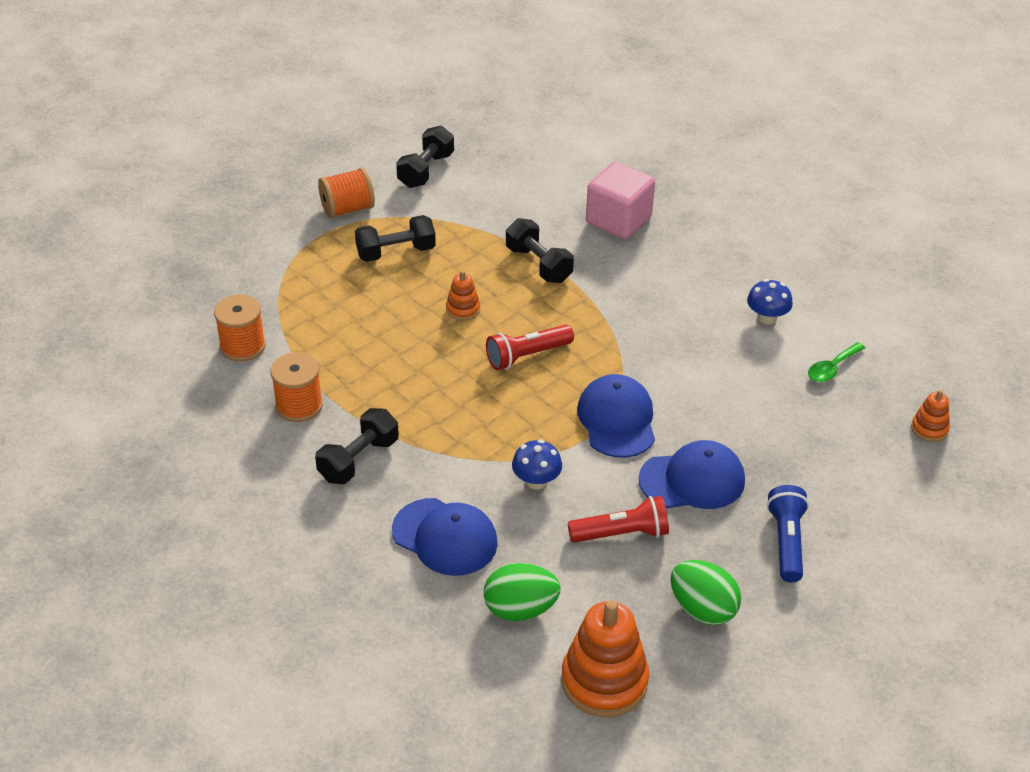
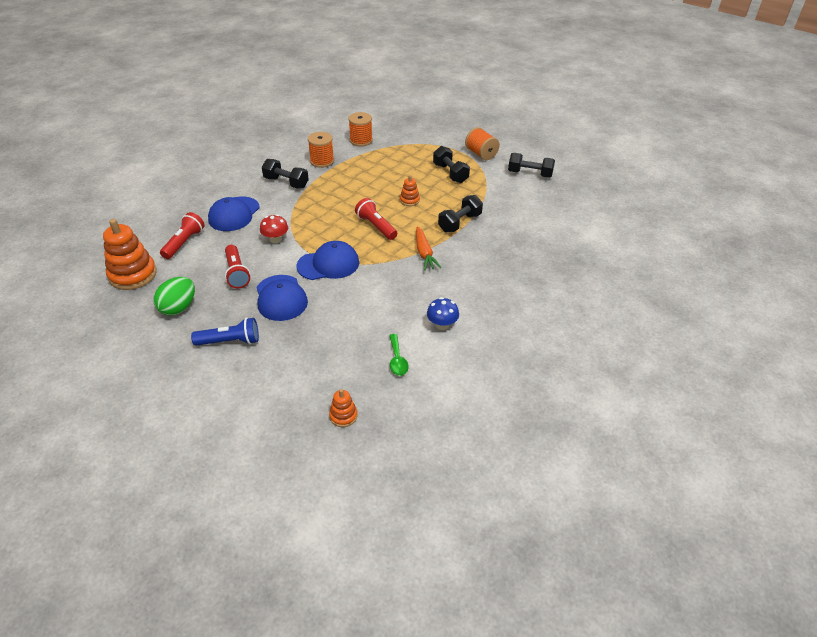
camera: 80 degrees right, 0 degrees up
(520, 609) = (184, 243): green egg -> red flashlight
(536, 481) = (275, 239): blue mushroom -> red mushroom
(608, 312) = (424, 253): none -> orange carrot
(618, 220) = (518, 250): pink cube -> none
(832, 368) = (397, 360): green spoon -> green spoon turned 135 degrees counterclockwise

